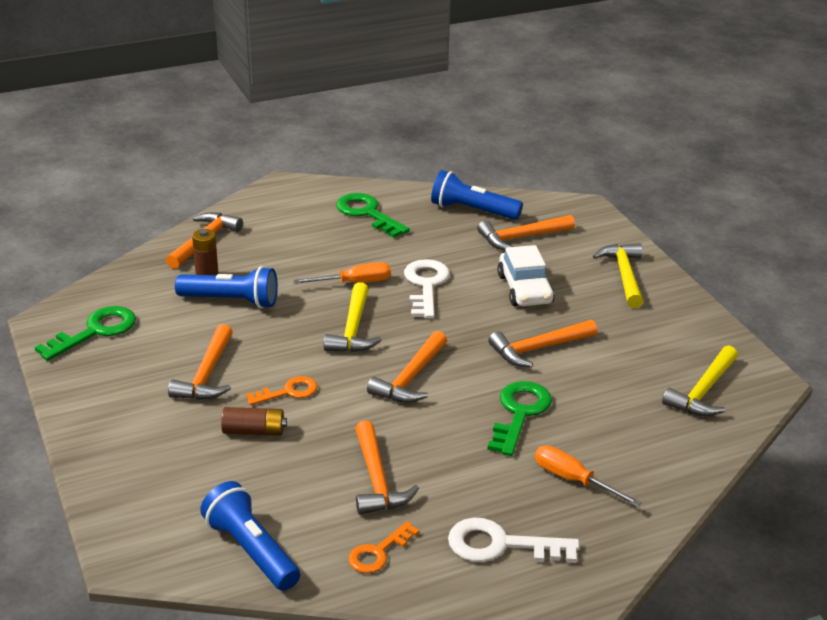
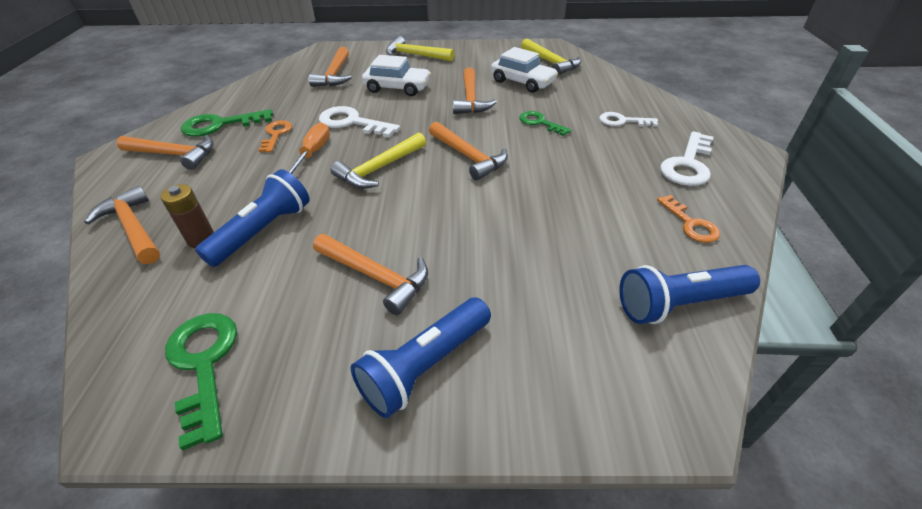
camera: 65 degrees left, 10 degrees up
(254, 431) = (492, 261): brown battery -> none
(288, 392) = (443, 226): orange key -> orange key (276, 134)
(353, 329) = (379, 169): yellow hammer -> yellow hammer turned 105 degrees clockwise
(377, 480) = (594, 203): orange hammer -> orange hammer (174, 155)
(472, 210) = (278, 83): blue flashlight -> blue flashlight (425, 366)
(519, 413) = (540, 123): green key -> green key, size x0.64
(573, 480) = (622, 121): orange screwdriver -> white key
(619, 379) = (522, 82): none -> white car

